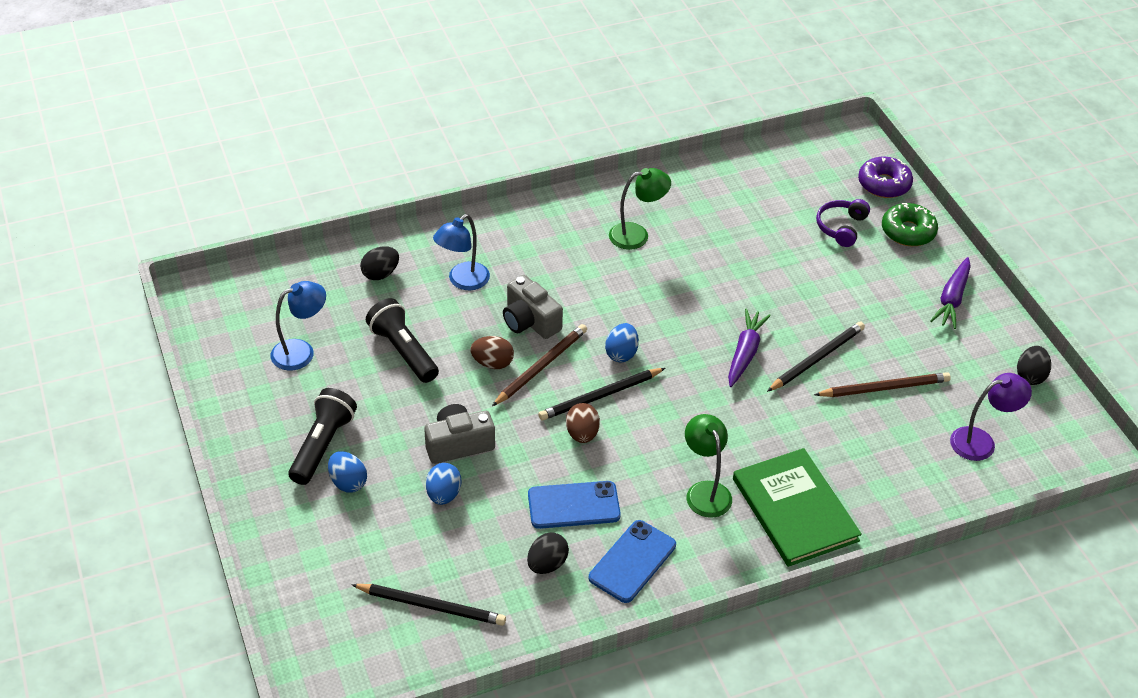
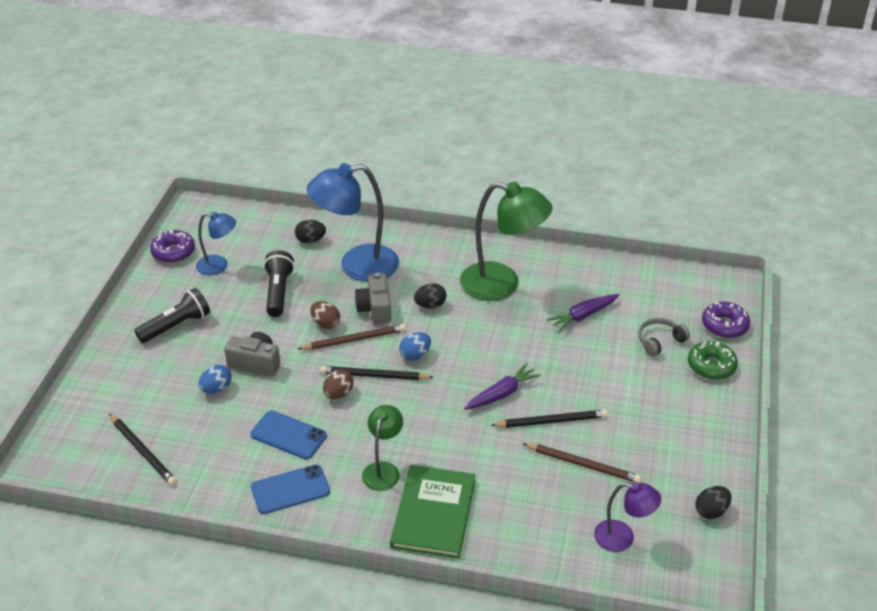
camera: 35 degrees right, 5 degrees down
(228, 360) = (173, 252): none -> purple donut
(348, 482) = (169, 354): blue egg -> none
(463, 281) = (357, 266): blue lamp -> blue lamp, size x1.84
(547, 564) = (235, 463): black egg -> black egg (430, 305)
(637, 235) = (502, 285): green lamp -> green lamp, size x1.84
(841, 227) = (660, 341): purple headphones -> grey headphones
(952, 299) = (700, 428): purple carrot -> purple carrot (583, 316)

